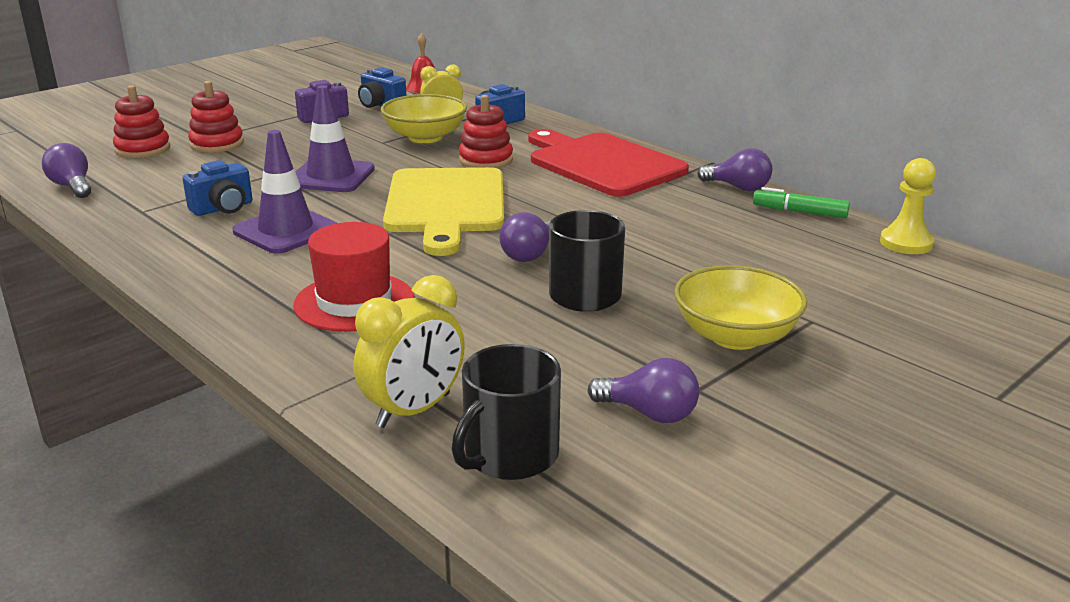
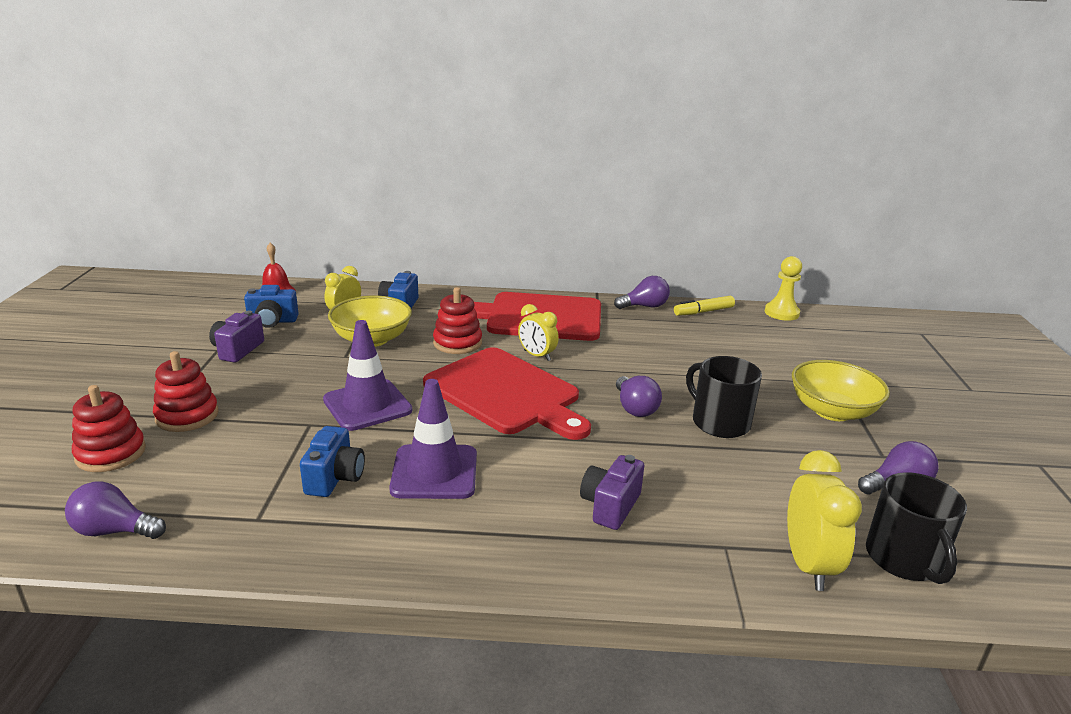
camera: 45 degrees left, 0 degrees up
(354, 302) = (610, 506): red hat -> purple camera
(445, 205) = (506, 393): yellow cutting board -> red cutting board
(533, 190) = (537, 355): none -> yellow clock
(799, 212) = (703, 312): green marker -> yellow marker

